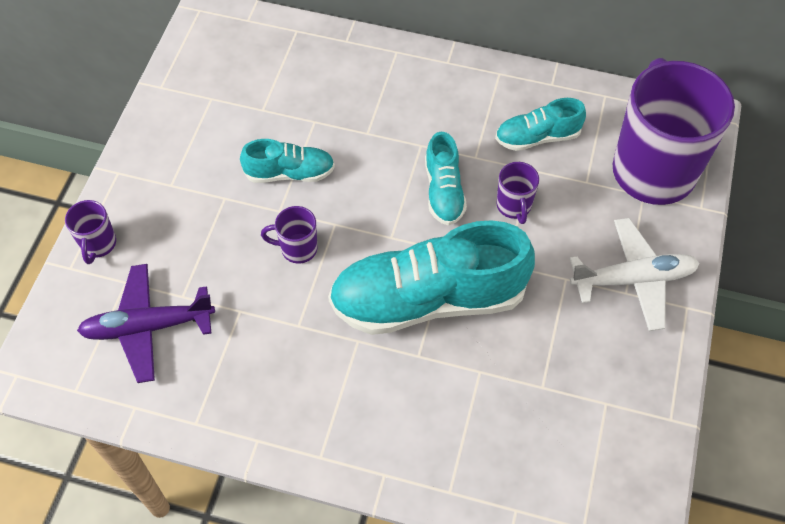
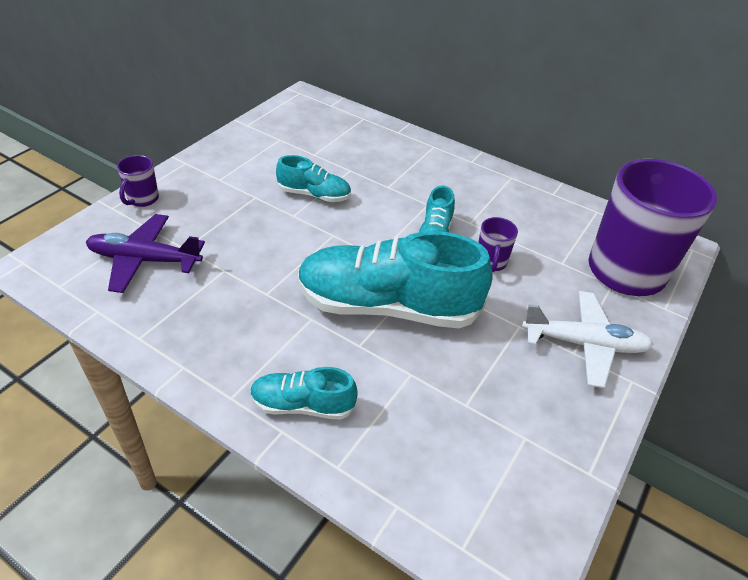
camera: 15 degrees right, 15 degrees down
(297, 249) = (294, 242): purple mug -> none
(537, 137) = (528, 223): turquoise shoe -> turquoise shoe (303, 405)

